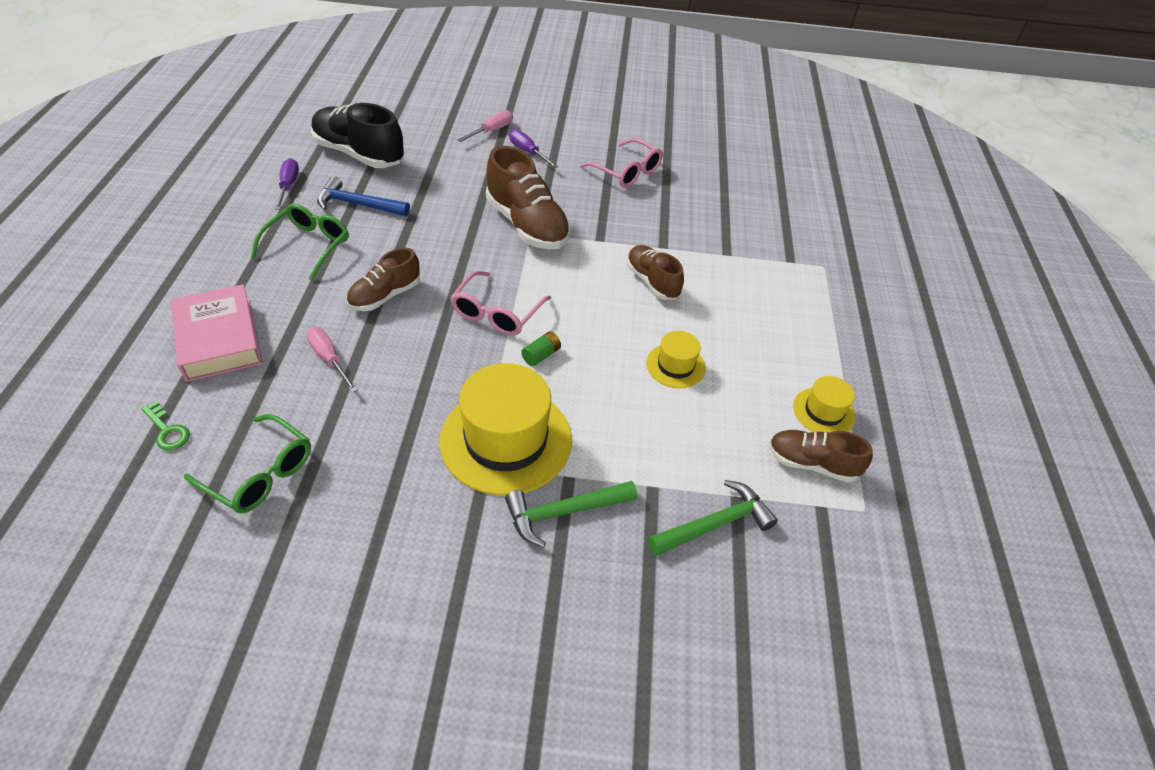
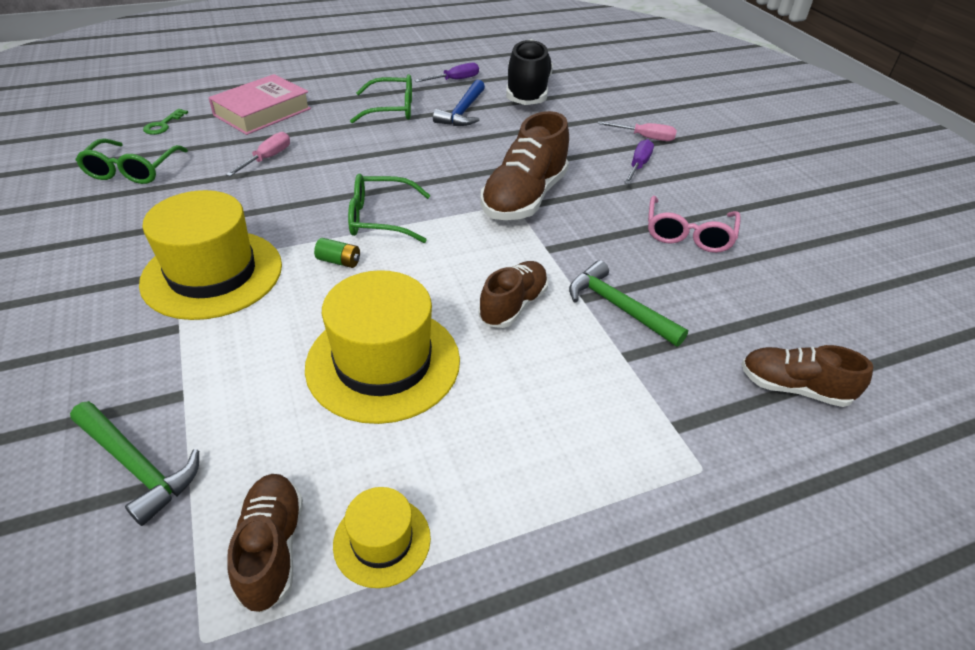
camera: 65 degrees right, 5 degrees down
(358, 204) = (463, 112): blue hammer -> blue hammer turned 150 degrees counterclockwise
(385, 296) = (359, 158): brown shoe -> brown shoe (793, 388)
(497, 313) = (380, 218): pink glasses -> green glasses
(564, 512) = (129, 337): green hammer -> green hammer (618, 307)
(675, 366) = (383, 362): yellow hat -> yellow hat, size x2.00

